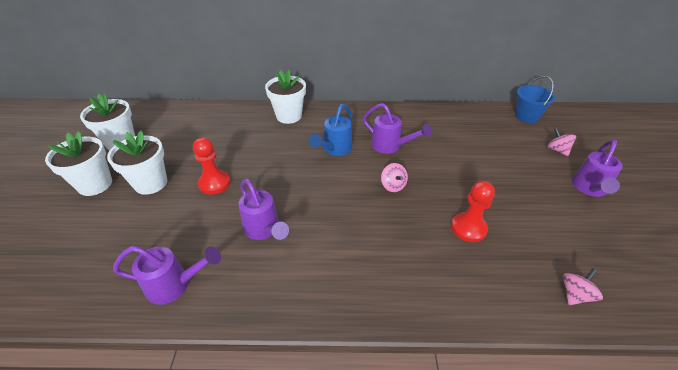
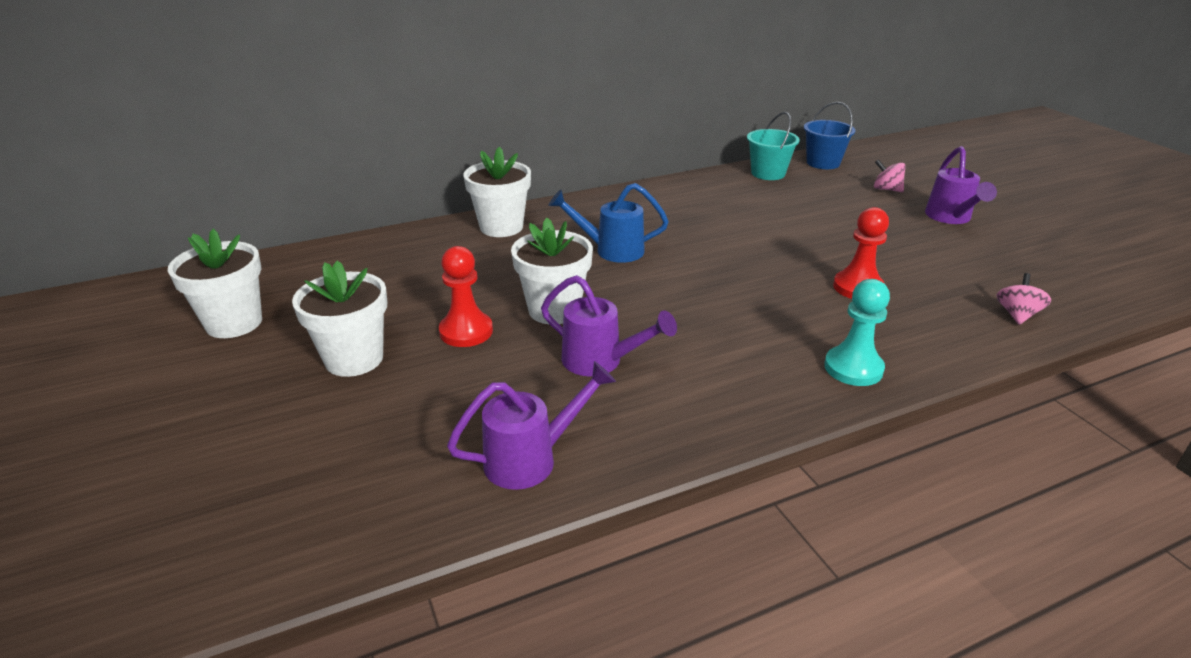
camera: 25 degrees left, 10 degrees down
(95, 184) = (248, 387): white flower pot -> white flower pot (554, 310)
(334, 149) = (611, 250): blue watering can -> blue watering can turned 90 degrees clockwise
(390, 146) = (685, 229): purple watering can -> none
(393, 185) = (728, 270): pink spinning top -> none
(411, 295) = (853, 368): none -> turquoise pawn
(480, 116) = (768, 173): none -> turquoise bucket

